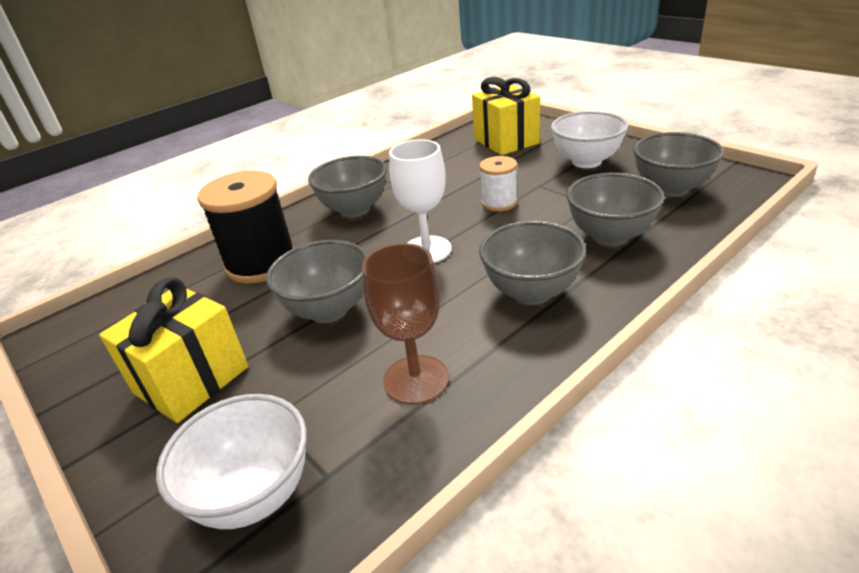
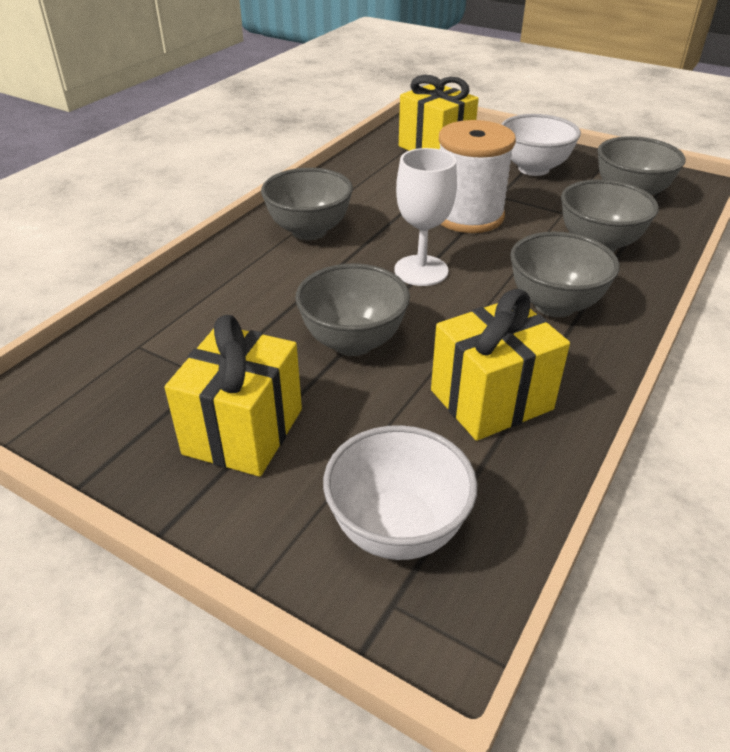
camera: 20 degrees left, 5 degrees up
(261, 263) = (236, 298): black spool -> none
(416, 379) = (491, 400): brown goblet -> yellow gift
(499, 203) = (468, 216): white spool -> white spool, size x1.82

